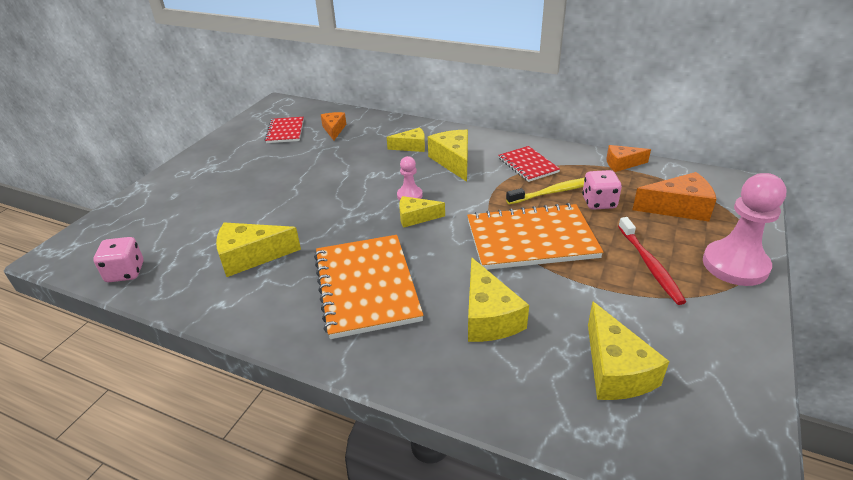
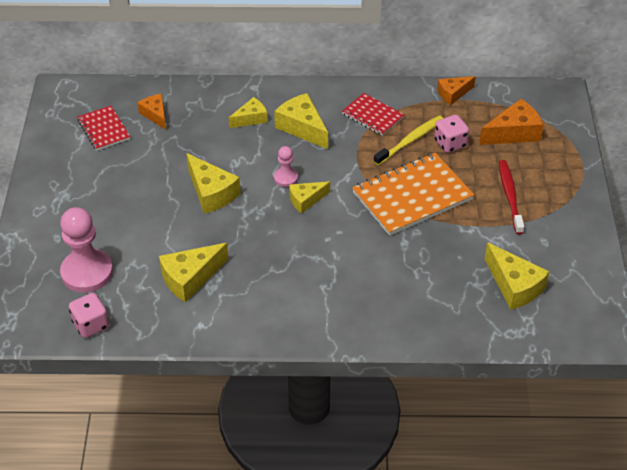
camera: 25 degrees left, 10 degrees up
(366, 286) = (307, 276): orange notebook -> none
(488, 317) = (413, 273): yellow cheese -> yellow cheese (211, 193)
(650, 265) = (510, 196): red toothbrush -> red toothbrush turned 150 degrees counterclockwise
(735, 265) = (568, 178): pink pawn -> pink pawn (87, 272)

